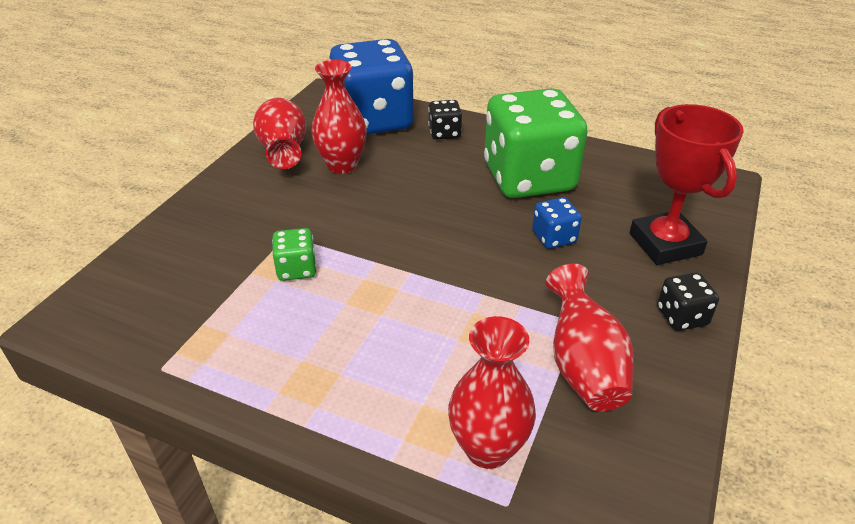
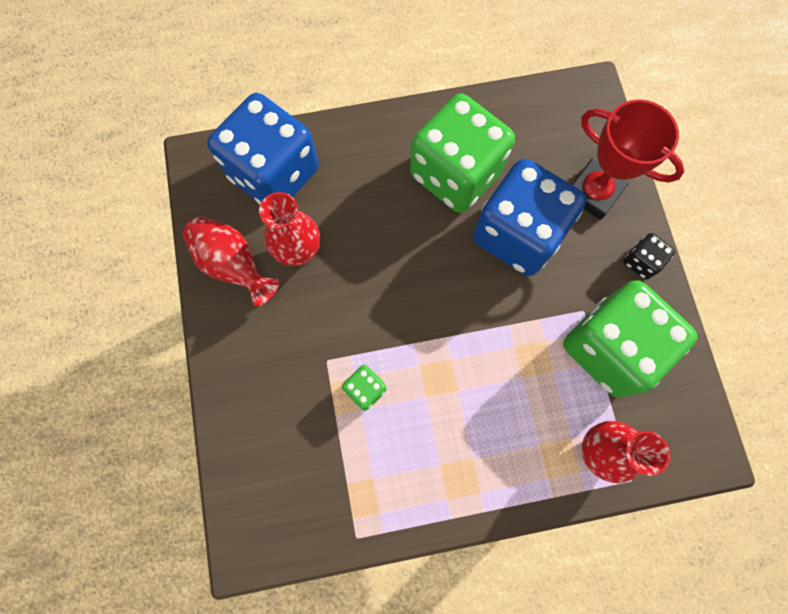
camera: 35 degrees left, 35 degrees up
(444, 133) = (348, 154): black dice -> none
(554, 237) = (517, 234): blue dice -> blue dice, size x2.41
(583, 366) = (609, 347): red vase -> green dice

